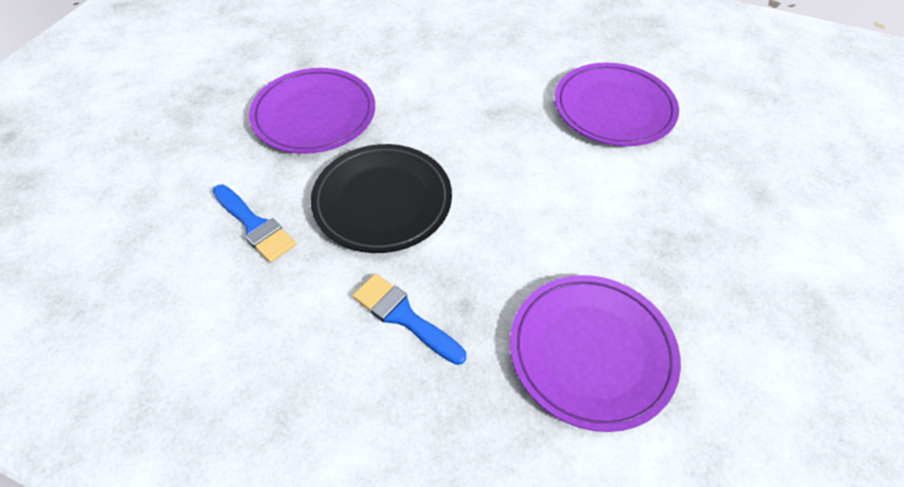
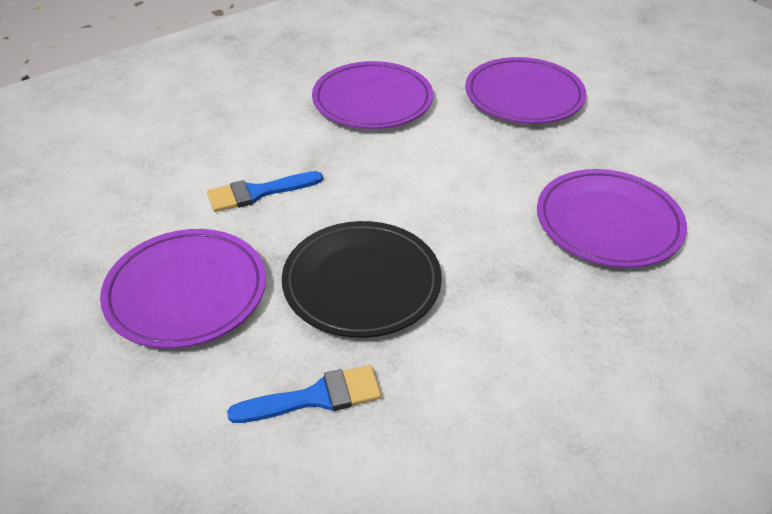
camera: 60 degrees left, 10 degrees down
(403, 316) = (511, 318): blue brush -> blue brush (258, 193)
(736, 209) = (524, 95): none -> purple plate

